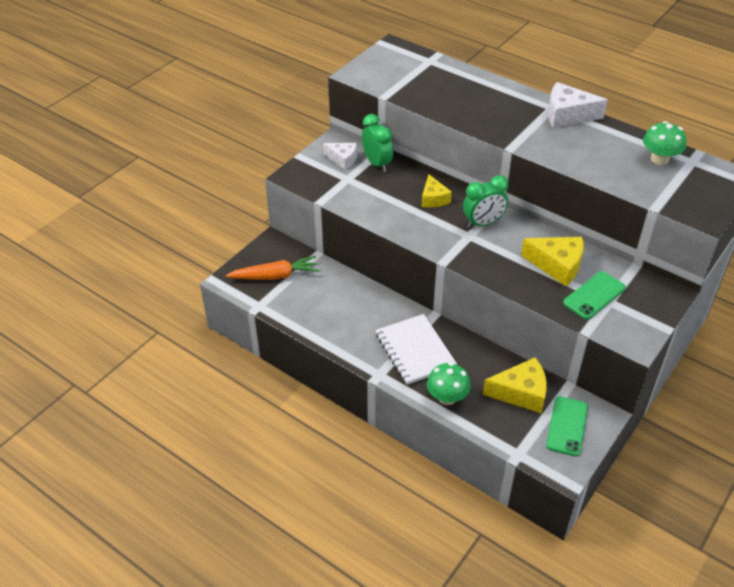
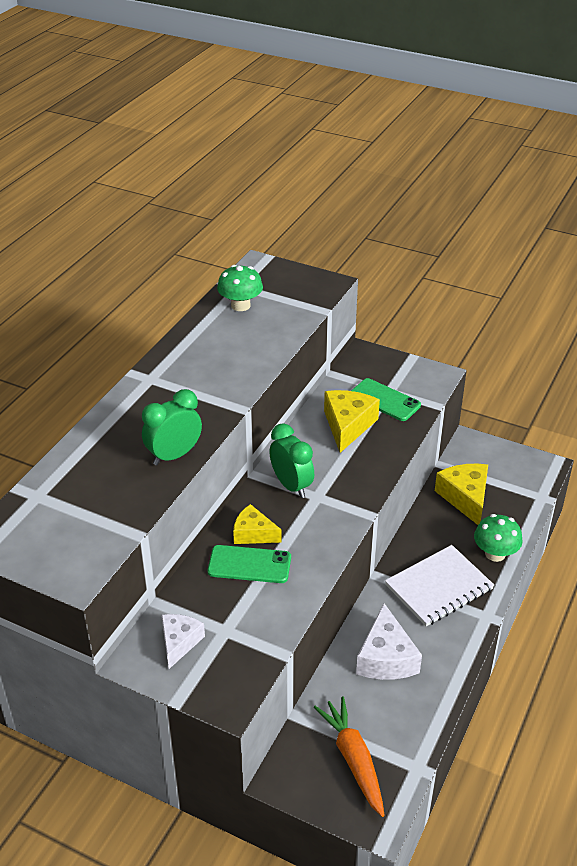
camera: 100 degrees left, 5 degrees down
(377, 163) = (185, 601): green clock -> green clock (174, 455)
(433, 198) = (253, 533): yellow cheese -> yellow cheese turned 135 degrees counterclockwise
(567, 115) = (165, 366): white cheese -> white cheese (386, 658)
(567, 426) = (493, 465): green phone -> green phone (249, 564)

